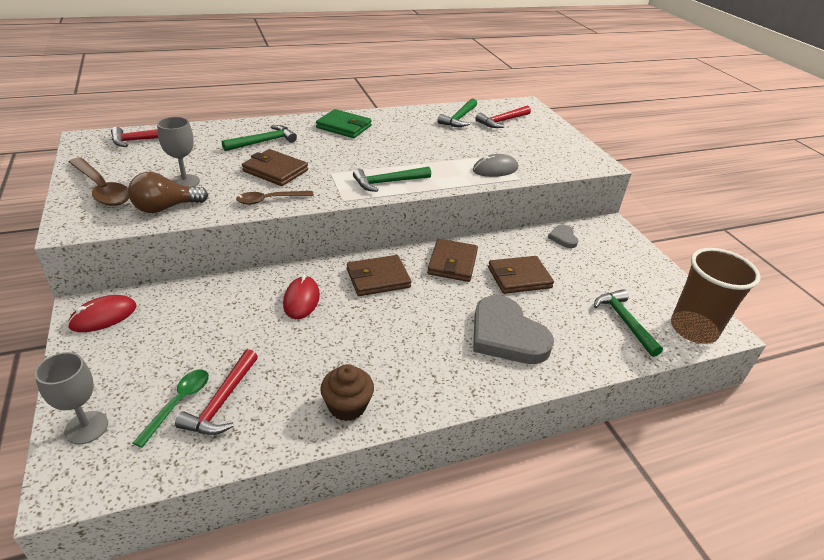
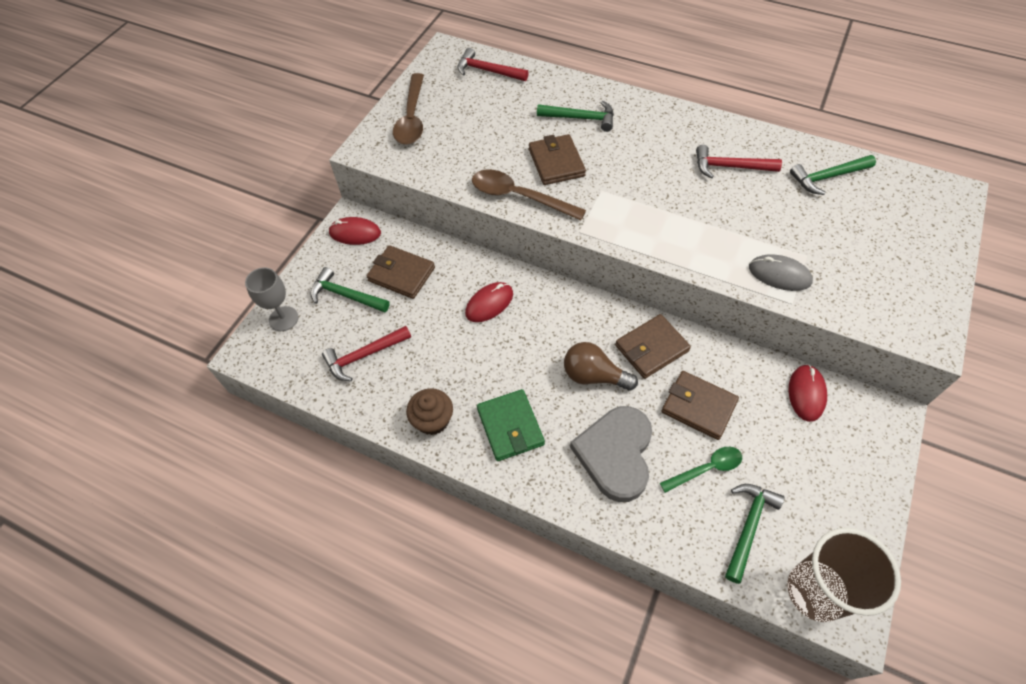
camera: 50 degrees right, 20 degrees up
(166, 208) = (437, 163): brown light bulb -> brown light bulb (594, 376)
(178, 403) = (340, 338): green spoon -> green spoon (706, 469)
(185, 182) = (474, 139): grey goblet -> none
(270, 200) = (519, 197): brown spoon -> brown spoon, size x1.57
(344, 127) = (678, 131): green wallet -> green wallet (510, 426)
(378, 278) = (568, 322): brown wallet -> brown wallet (401, 274)
(388, 182) = (643, 231): green hammer -> green hammer (346, 295)
(502, 121) = (881, 207): red hammer -> red hammer (730, 167)
(563, 238) = (806, 394): grey heart -> red mouse

